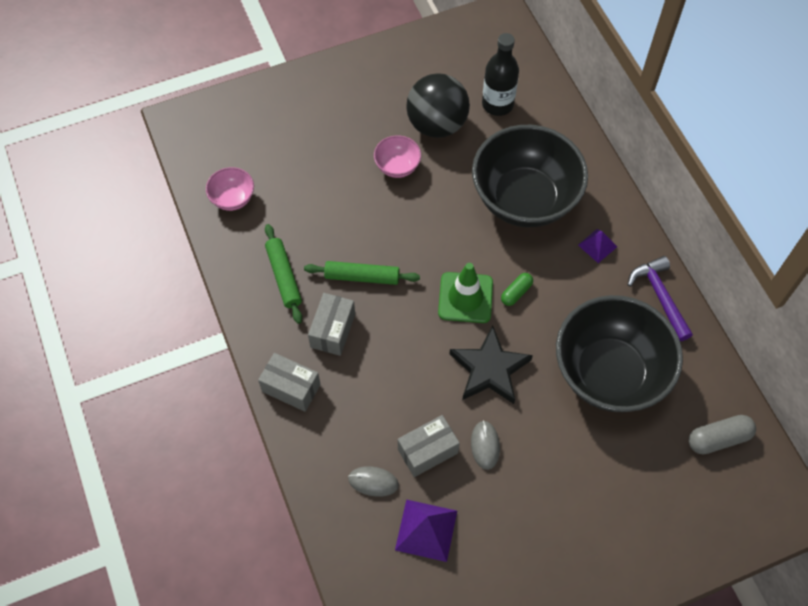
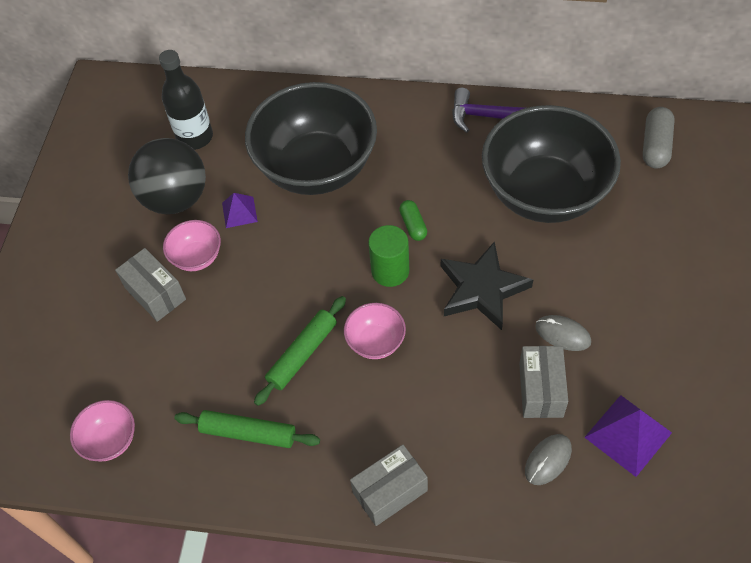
camera: 55 degrees left, 5 degrees down
(333, 330) = (347, 414): grey box -> grey box (155, 293)
(400, 319) = (376, 342): none -> pink bowl
(465, 298) = (390, 271): green traffic cone -> green cylinder
(597, 246) = (407, 136): purple pyramid -> purple pyramid (239, 212)

